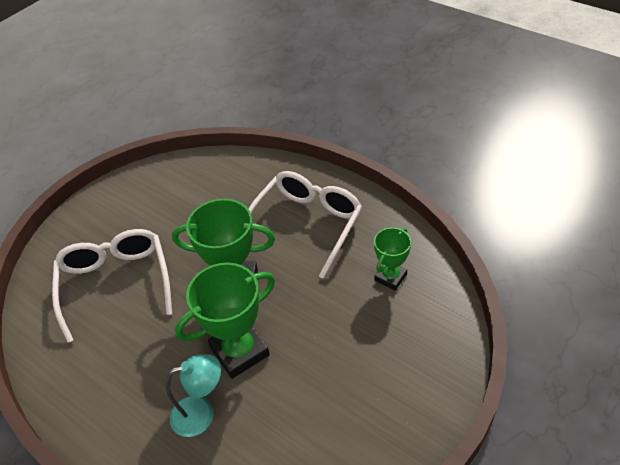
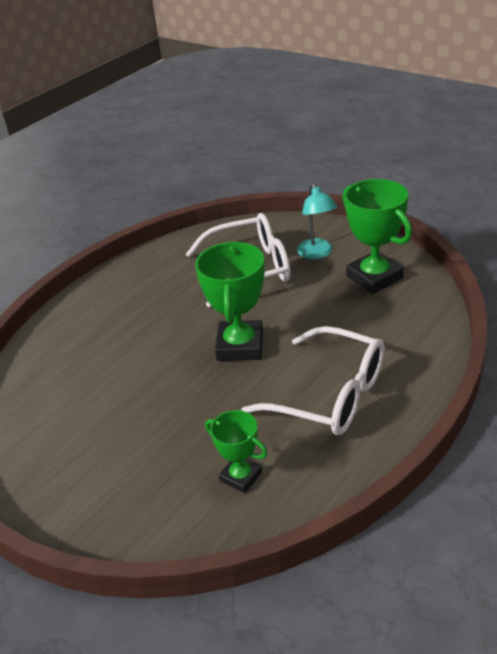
camera: 90 degrees right, 10 degrees down
(201, 413) = (100, 342): turquoise lamp -> turquoise lamp (317, 253)
(239, 351) = (159, 358): green trophy -> green trophy (374, 277)

